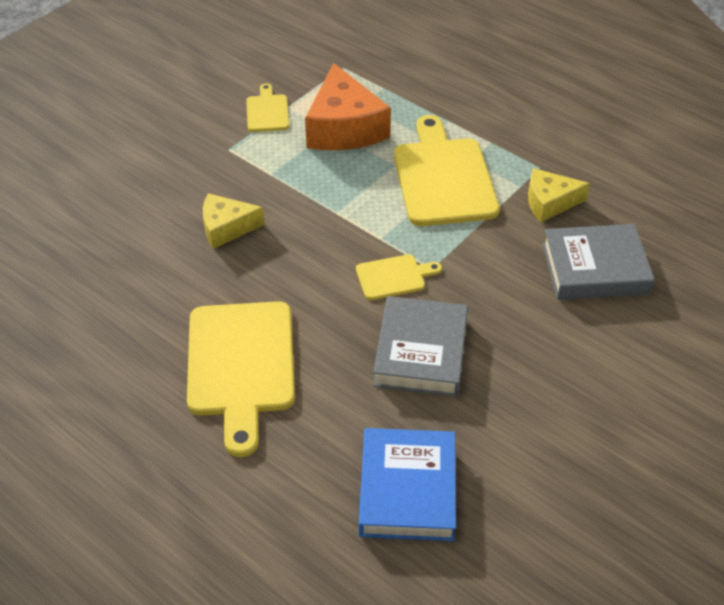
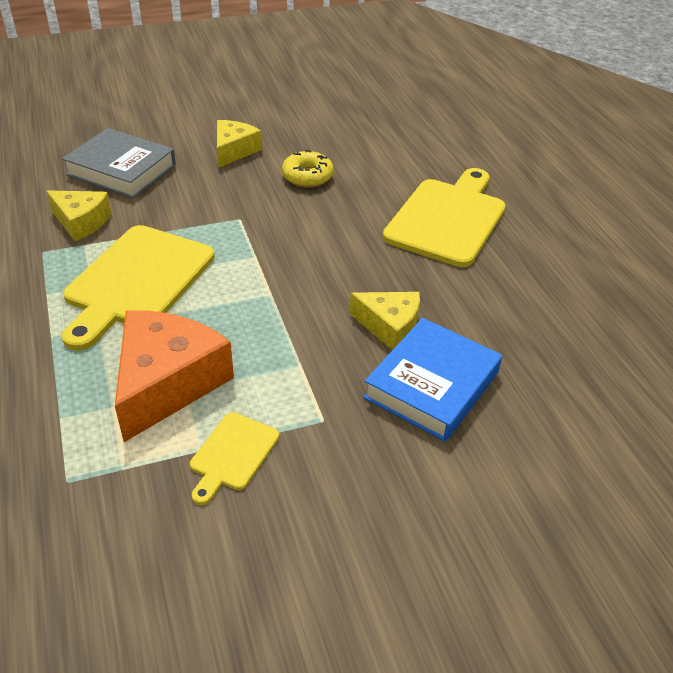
camera: 150 degrees left, 5 degrees down
(394, 277) = (275, 225): yellow cutting board -> none
(407, 489) = (384, 127): blue book -> blue book (432, 385)
(420, 352) = (307, 176): grey book -> yellow donut
(528, 350) = (234, 150): none -> yellow cheese

